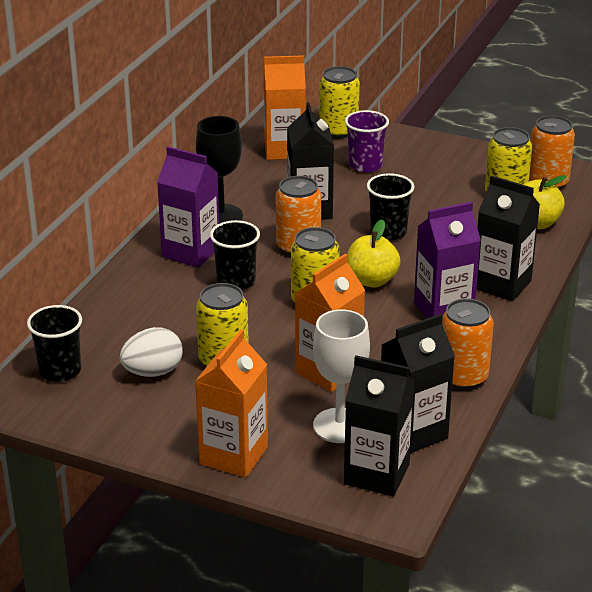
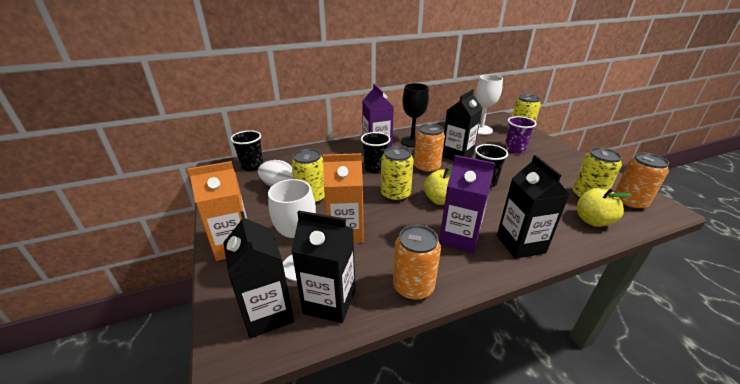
camera: 45 degrees right, 0 degrees up
(284, 150) = (481, 130): orange carton -> white goblet

